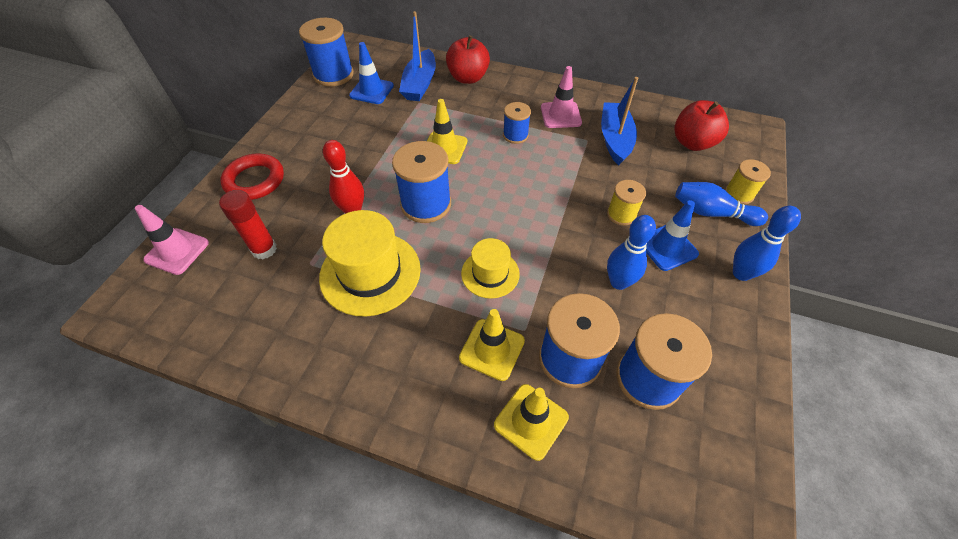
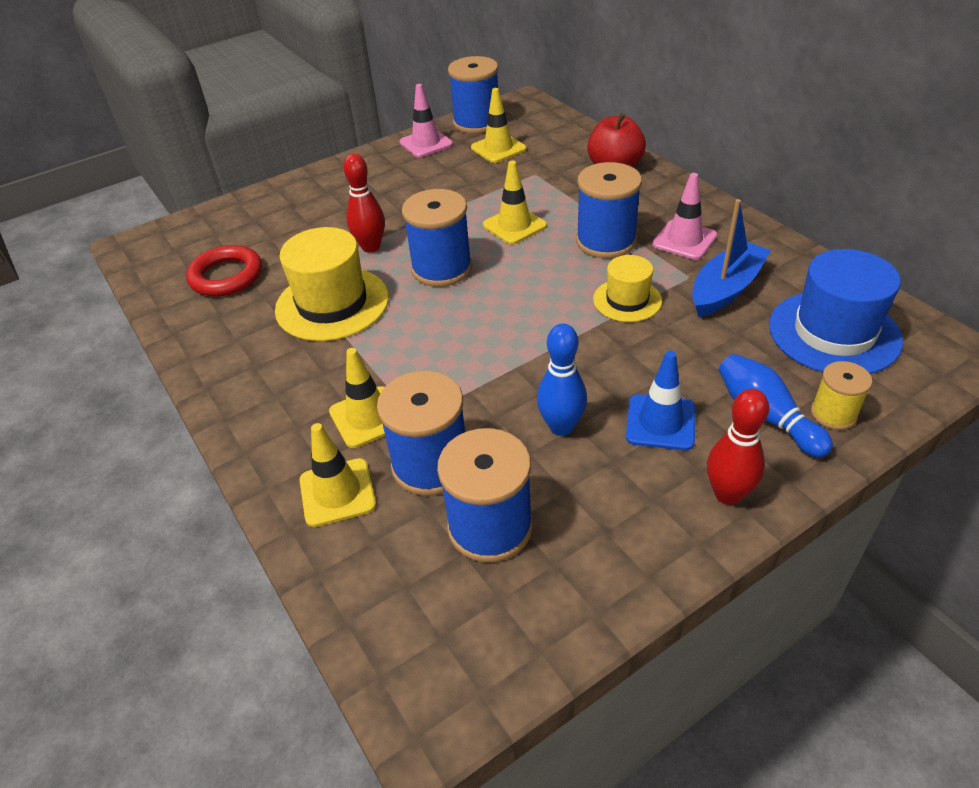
camera: 40 degrees right, 10 degrees down
(177, 251) = (209, 222): pink traffic cone -> pink traffic cone (426, 143)
(255, 180) = (317, 190): red ring -> red ring (226, 276)
(264, 249) = (270, 247): red glue stick -> none
(371, 91) = (498, 148): blue traffic cone -> yellow traffic cone
(420, 84) = (554, 157): blue boat -> none
(490, 273) = (436, 354): yellow hat -> yellow hat (627, 300)
(515, 135) = (606, 241): blue spool -> blue spool, size x1.75
(621, 214) = (642, 366): yellow spool -> none
(692, 143) = (834, 333): red apple -> blue hat
(741, 273) = (727, 494): blue bowling pin -> red bowling pin

